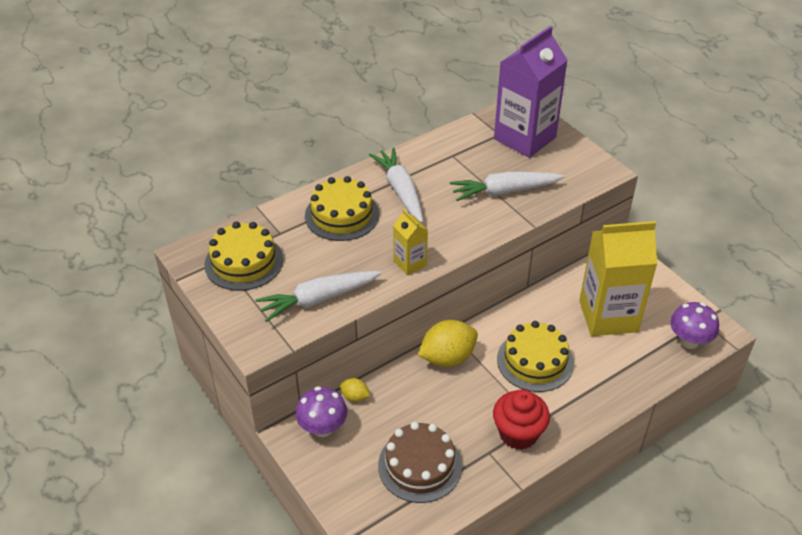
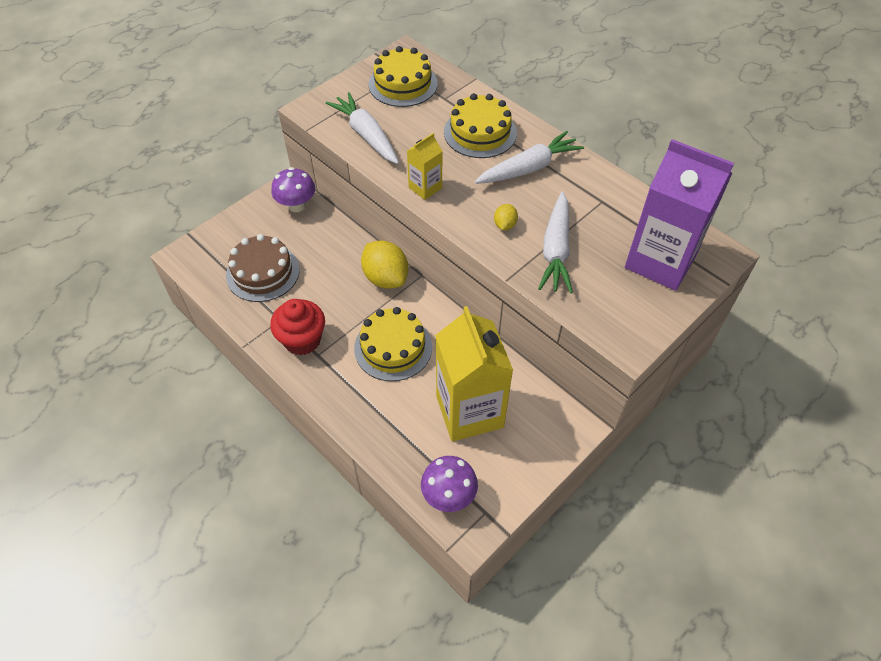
camera: 80 degrees right, 10 degrees up
(355, 397) = (331, 220): yellow lemon -> yellow lemon (505, 225)
(504, 191) = (556, 250): white carrot -> white carrot turned 150 degrees counterclockwise

